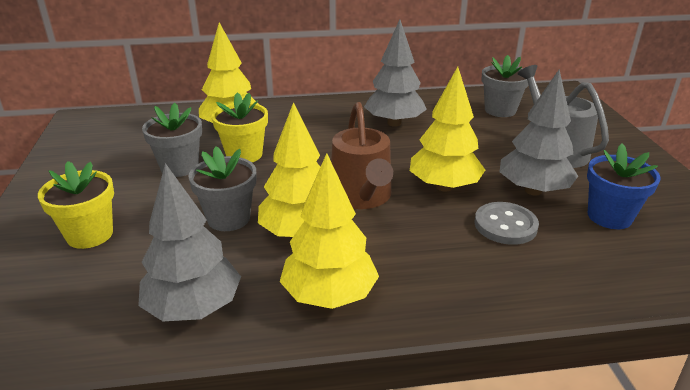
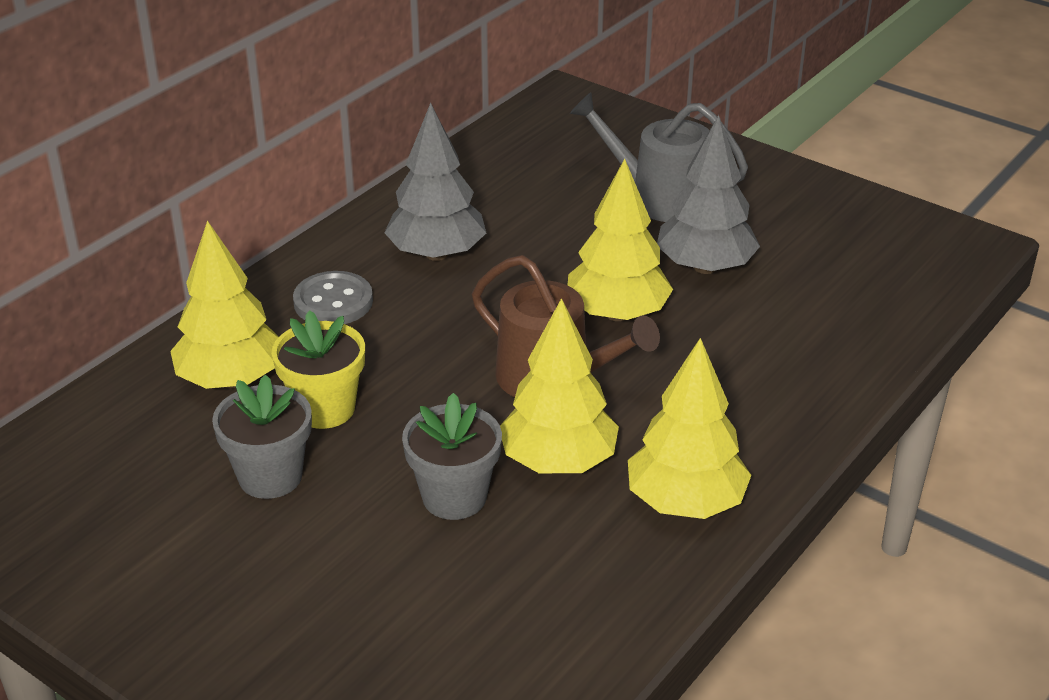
camera: 45 degrees left, 5 degrees up
(90, 235) = (327, 624): yellow flower pot -> none
(193, 308) = (586, 604): grey tree -> none
(500, 110) = (532, 166): grey flower pot -> none
(505, 225) = (732, 325): grey button -> grey button (333, 302)
(609, 216) = (803, 259): blue flower pot -> none

